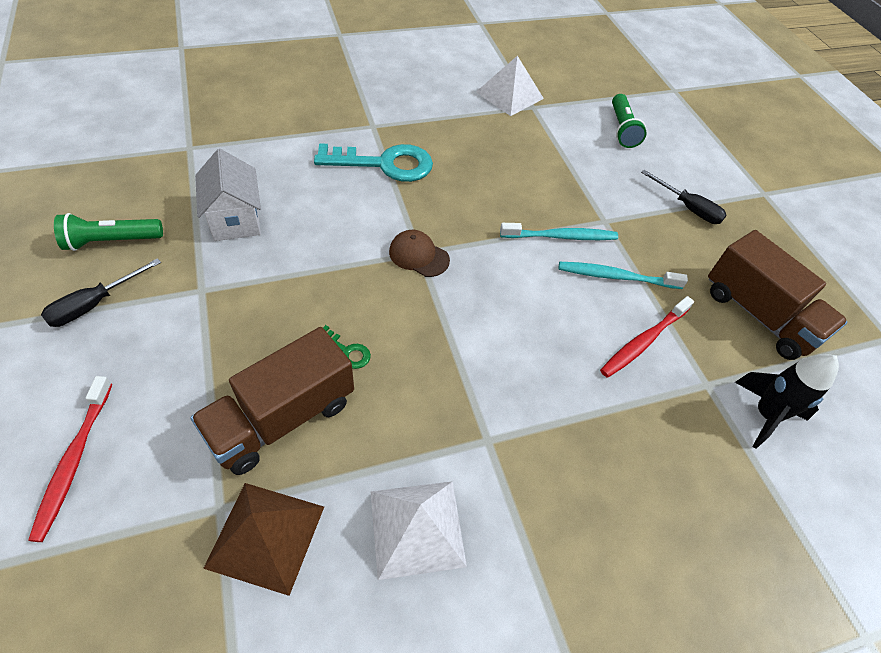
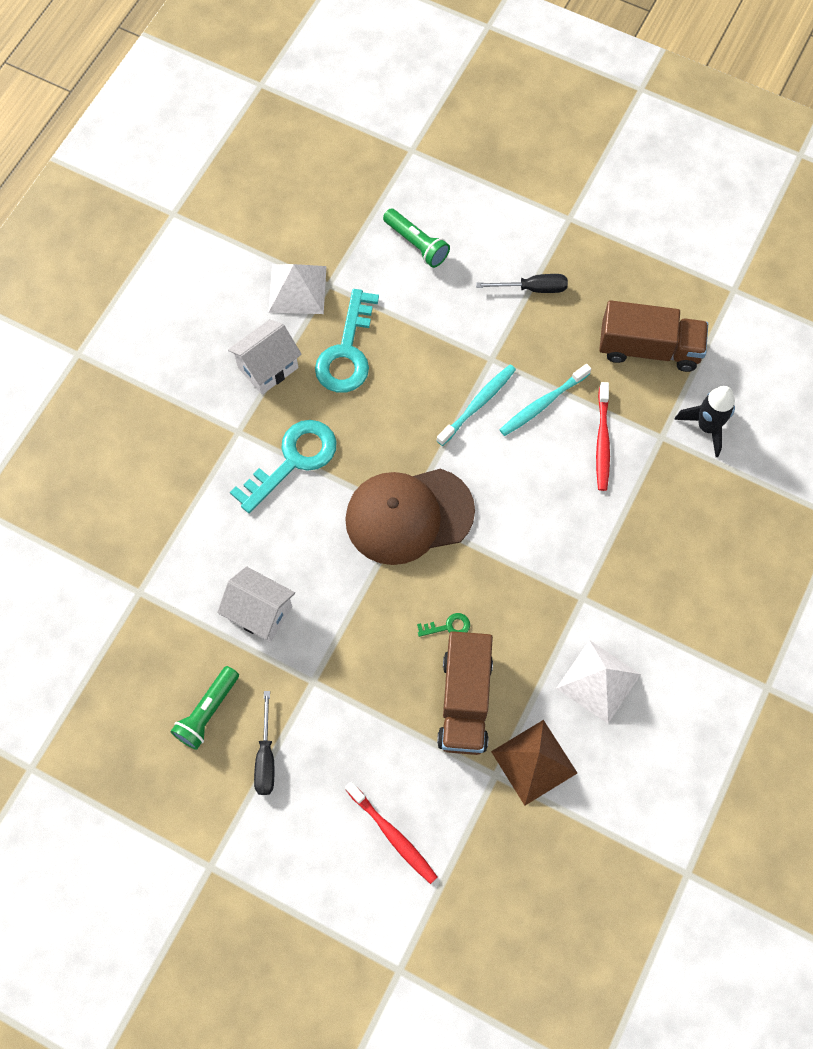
camera: 40 degrees left, 15 degrees up
(418, 255) = (408, 515): brown cap -> brown cap, size x2.21
(437, 113) = (268, 367): none -> white house
(501, 142) = (347, 351): none -> turquoise key

